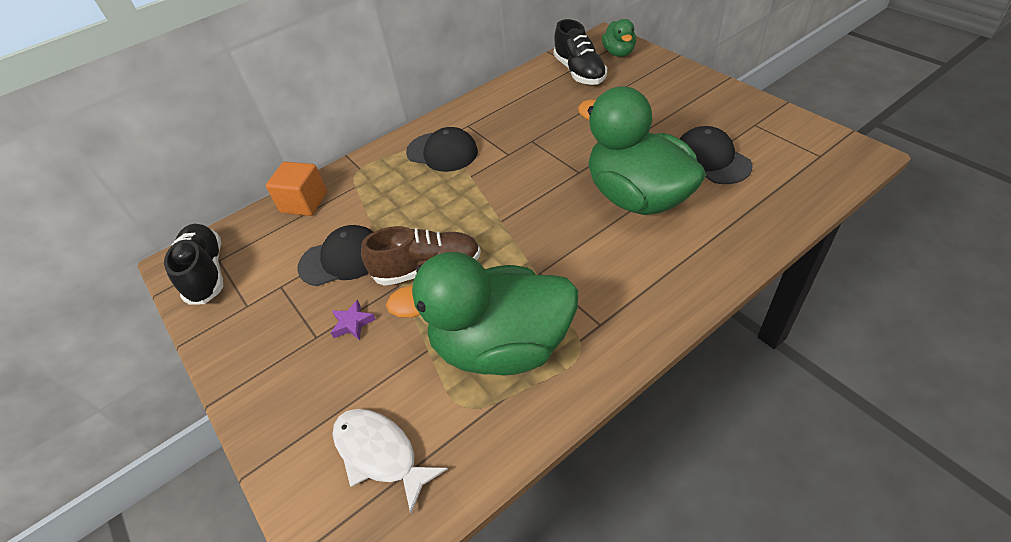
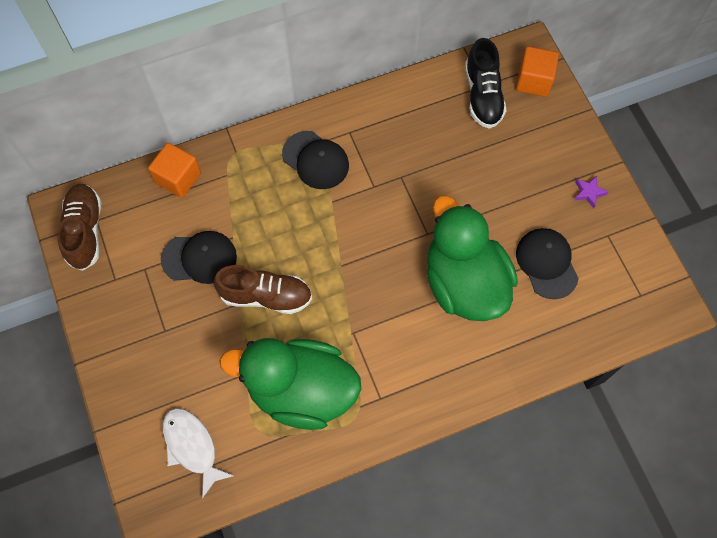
camera: 10 degrees right, 20 degrees up
(206, 273) = (85, 231): black shoe -> brown shoe
(353, 323) = (195, 328): purple star -> purple star (588, 192)
(619, 53) = (533, 81): green duck -> orange cube

